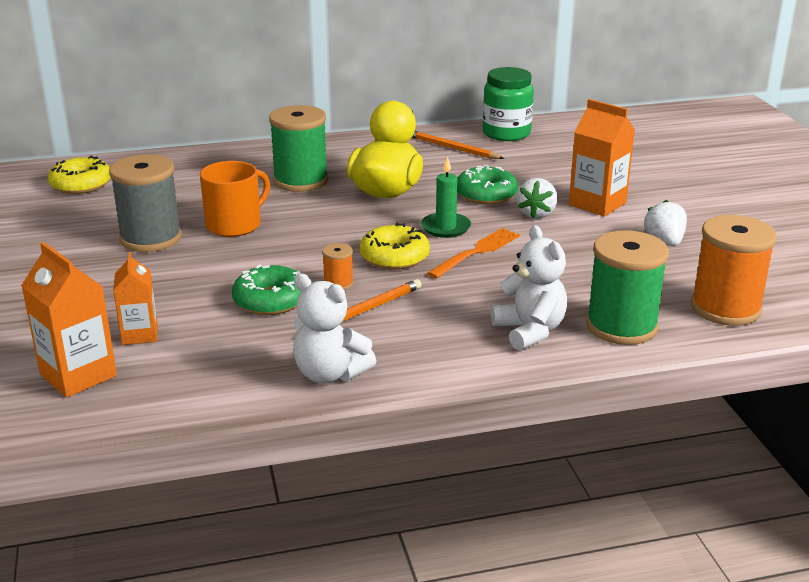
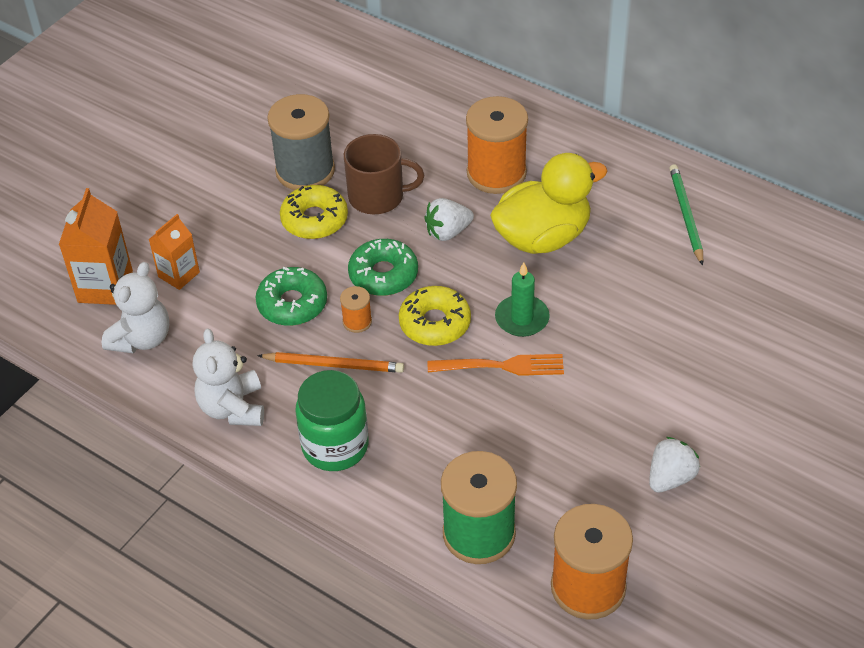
camera: 50 degrees right, 20 degrees up
(81, 184) = (338, 65): yellow donut -> yellow donut (314, 219)
(235, 225) = (378, 196): orange mug -> brown mug
(301, 181) = (496, 173): green spool -> orange spool
(452, 148) = (685, 215): orange pencil -> green pencil
(486, 194) = (617, 301): green donut -> green donut (383, 275)
(506, 133) = (770, 228): green jar -> green jar (335, 446)
(530, 331) = (409, 480): white teddy bear -> white teddy bear (142, 338)
(536, 214) = (620, 358): white strawberry -> white strawberry (448, 232)
(597, 204) = (693, 386): orange carton -> none

